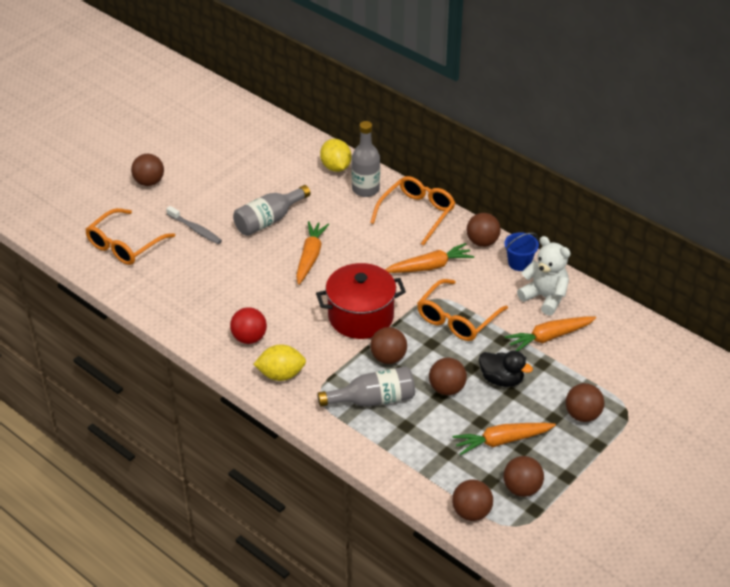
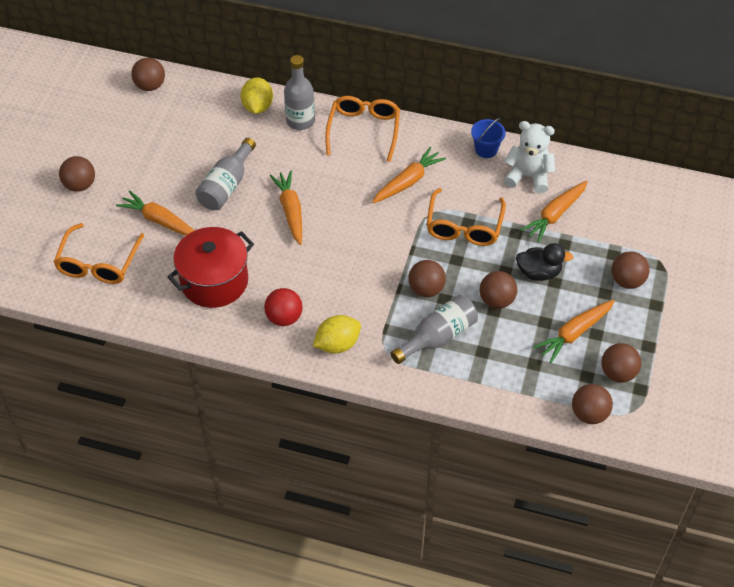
camera: 25 degrees left, 10 degrees up
(195, 229) = (160, 221): grey toothbrush -> orange carrot
(336, 167) = (257, 107): yellow lemon -> yellow lemon turned 45 degrees clockwise
(361, 317) = (376, 256): red pot -> red pot (214, 281)
(482, 242) = (440, 139): brown ball -> brown ball (150, 86)

